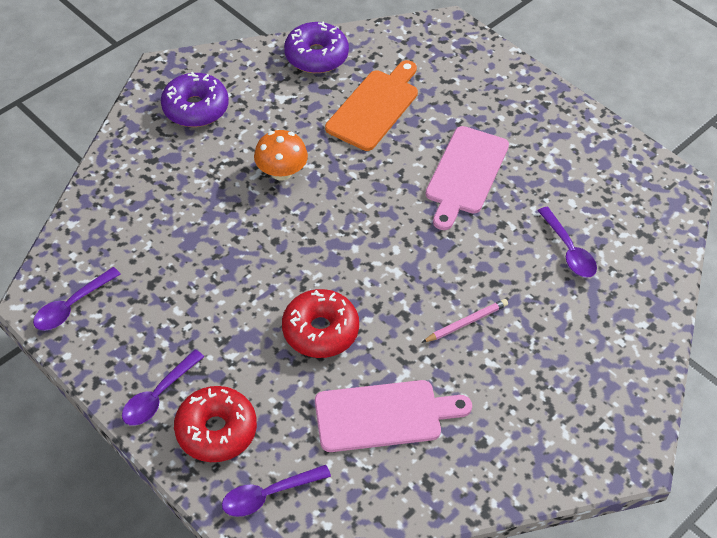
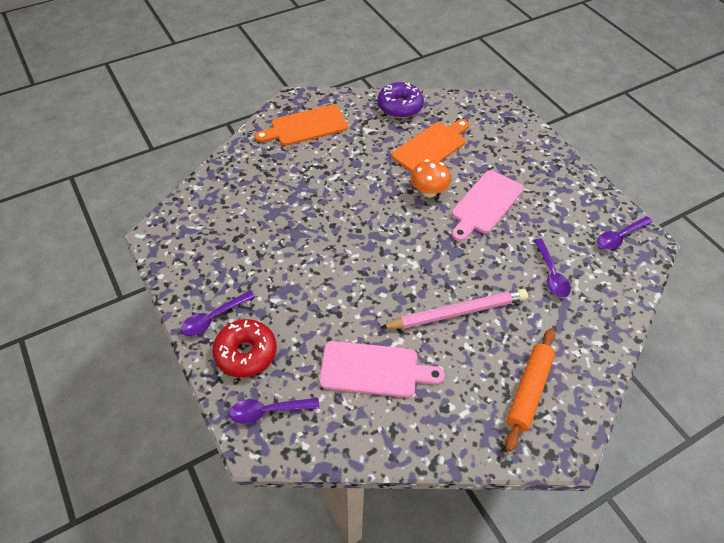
camera: 15 degrees right, 0 degrees up
(72, 306) = (176, 242): purple spoon -> purple spoon (619, 237)
(195, 108) = (306, 126): purple donut -> orange cutting board
(281, 172) = (351, 179): orange mushroom -> orange mushroom (428, 191)
(320, 331) = (345, 296): red donut -> none
(466, 322) = (457, 312): pink pencil -> pink pencil, size x1.97
(575, 400) = (529, 391): none -> orange rolling pin

